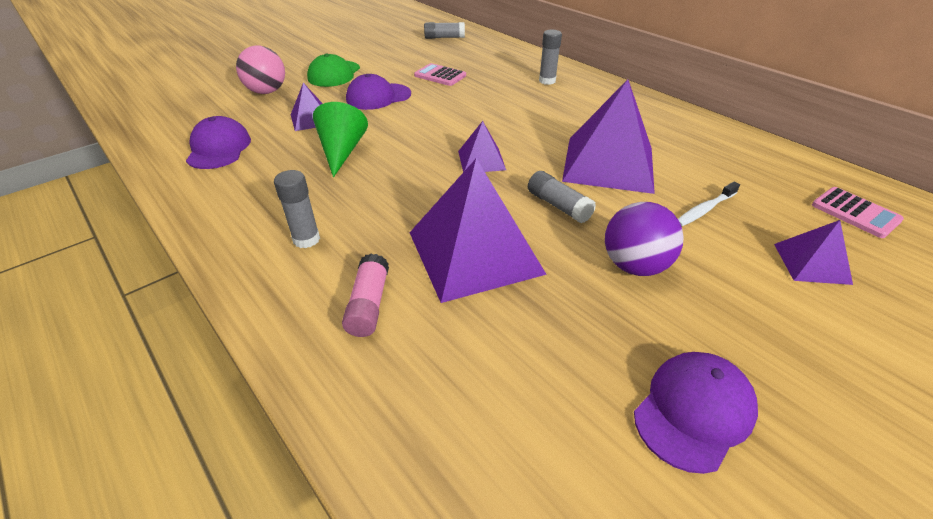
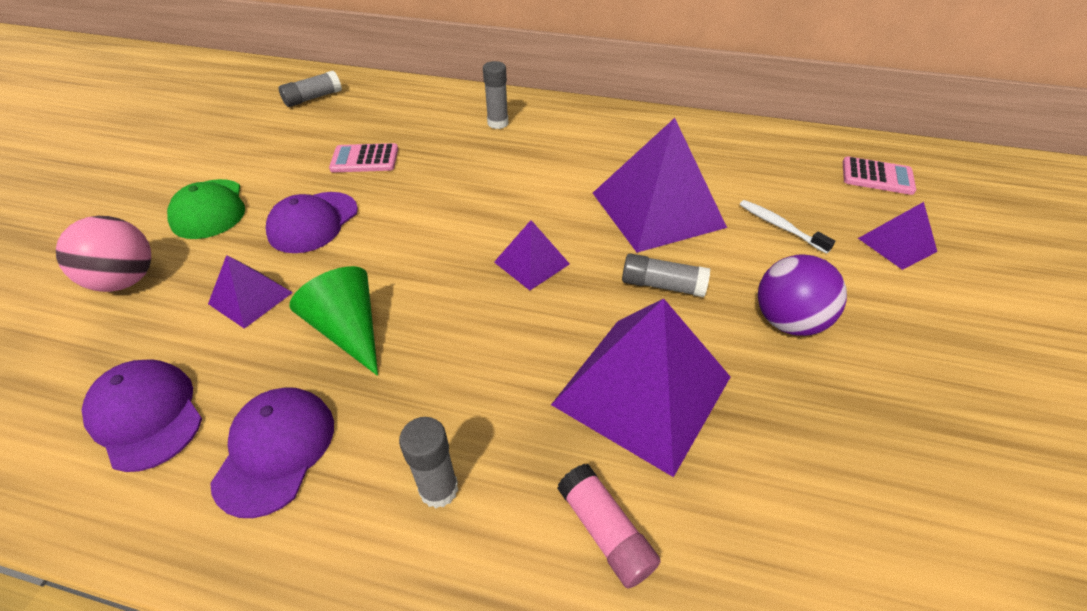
camera: 35 degrees left, 5 degrees up
(693, 411) = (964, 450): purple cap -> purple cap (275, 450)
(704, 210) = (780, 226): white toothbrush -> white toothbrush turned 120 degrees clockwise

